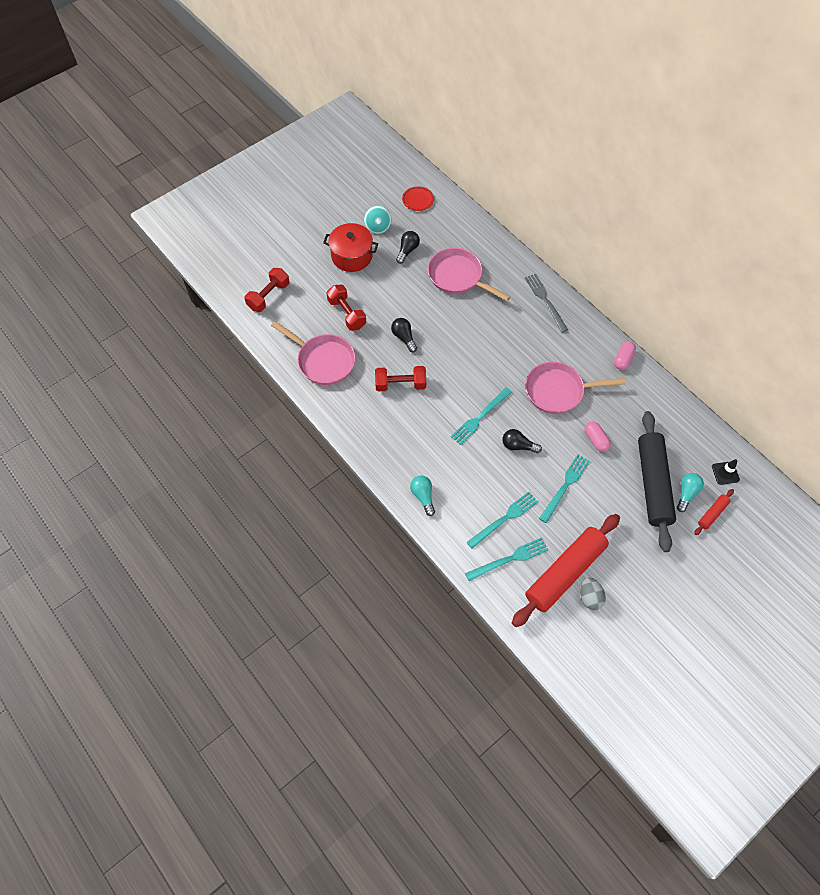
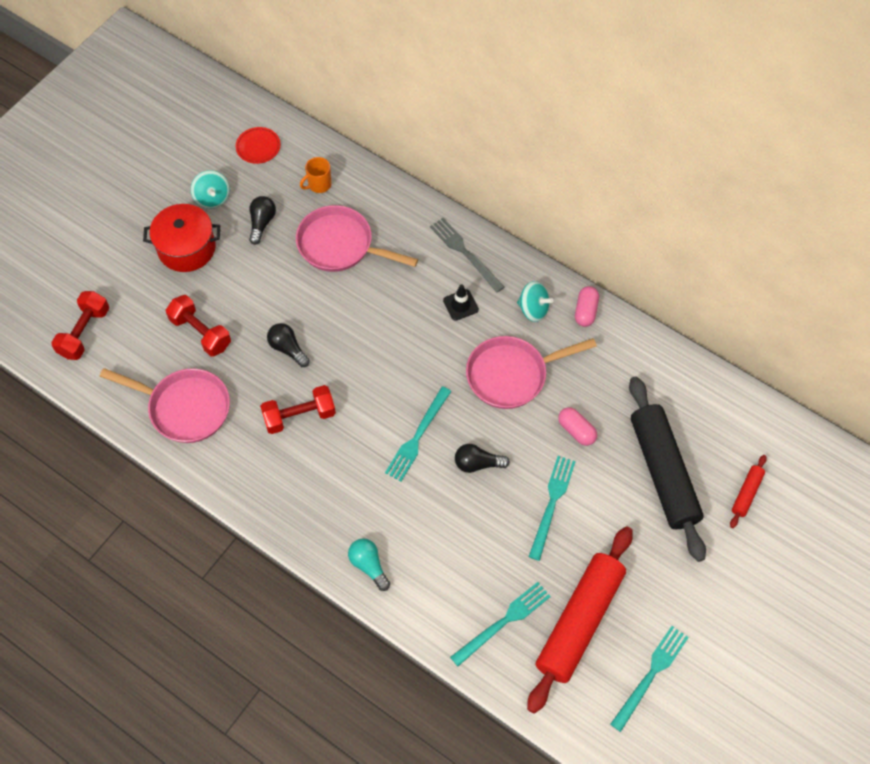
camera: 15 degrees left, 0 degrees up
(453, 233) = (319, 185): none -> orange mug
(504, 519) = (483, 568): turquoise fork -> turquoise fork (651, 675)
(585, 350) = (533, 309): none -> turquoise spinning top
(589, 597) = (619, 646): grey egg -> none
(686, 493) = (708, 474): turquoise light bulb -> none
(725, 473) = (750, 435): black traffic cone -> black traffic cone (460, 305)

